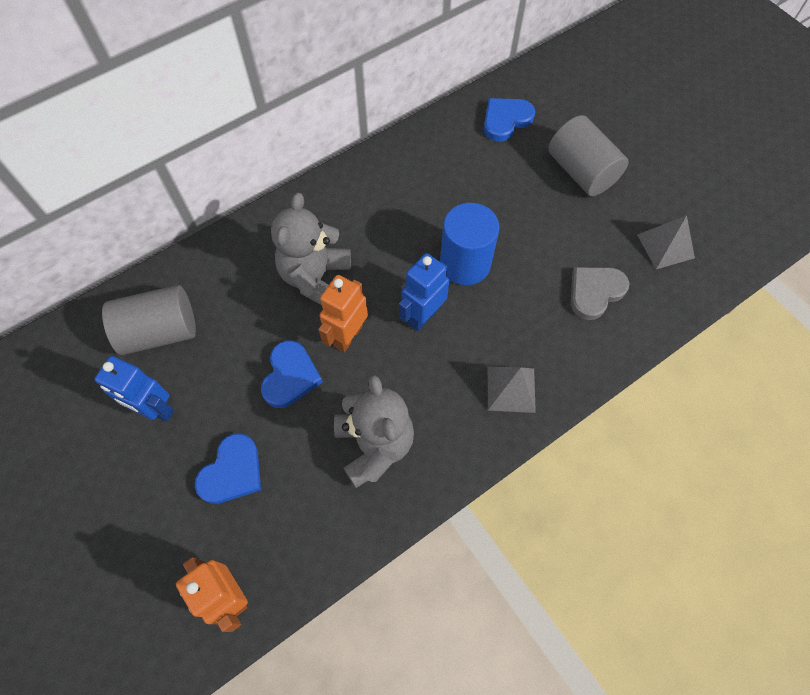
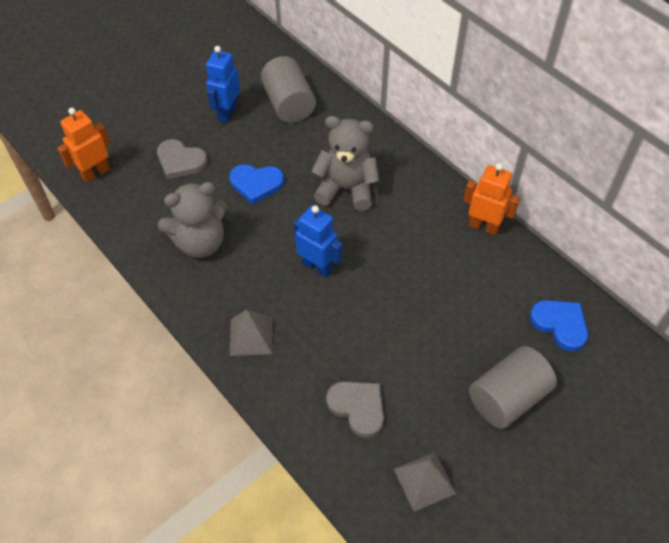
camera: 85 degrees right, 10 degrees down
(232, 472) = (180, 161): blue heart -> grey heart
(347, 336) = (294, 216): orange robot -> orange robot (484, 226)
(465, 263) = (375, 295): blue cylinder -> none

